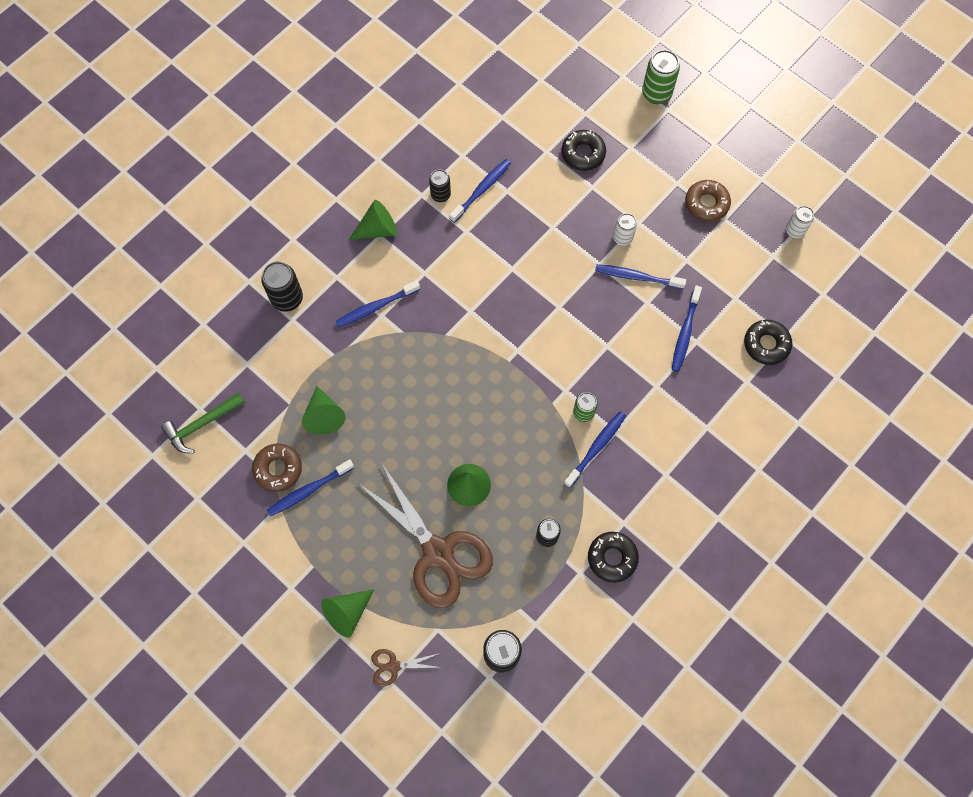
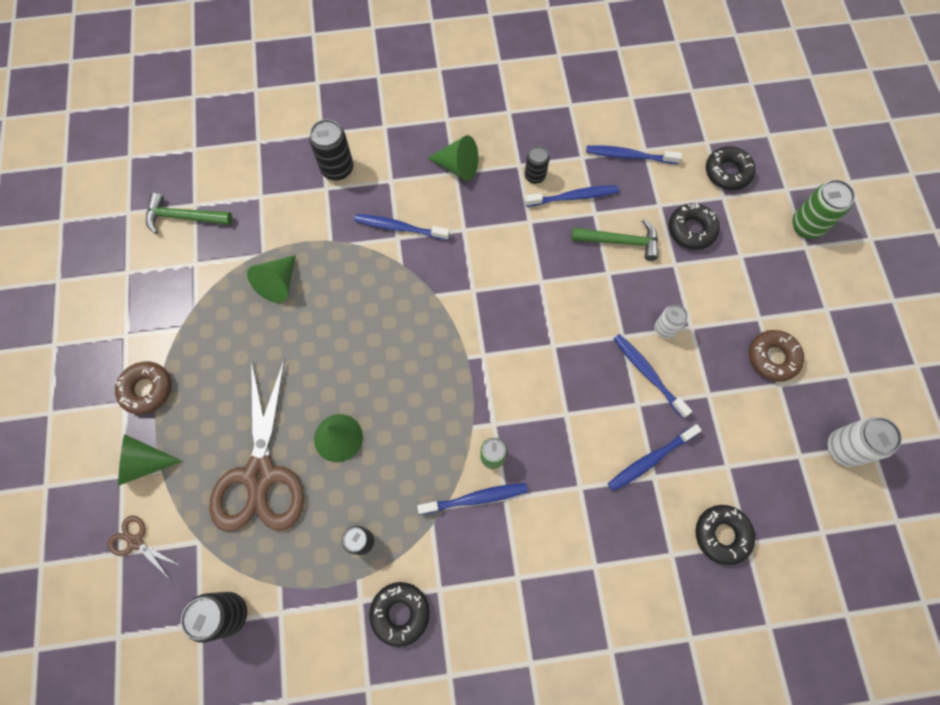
camera: 40 degrees right, 0 degrees up
(278, 469) = (204, 298): brown donut -> brown donut (147, 389)
(309, 490) = (211, 335): blue toothbrush -> blue toothbrush (629, 156)
(542, 198) = (620, 241): none -> green hammer
(573, 92) = (727, 172): none -> black donut
(795, 230) = (843, 448): white can -> white can, size x1.57

